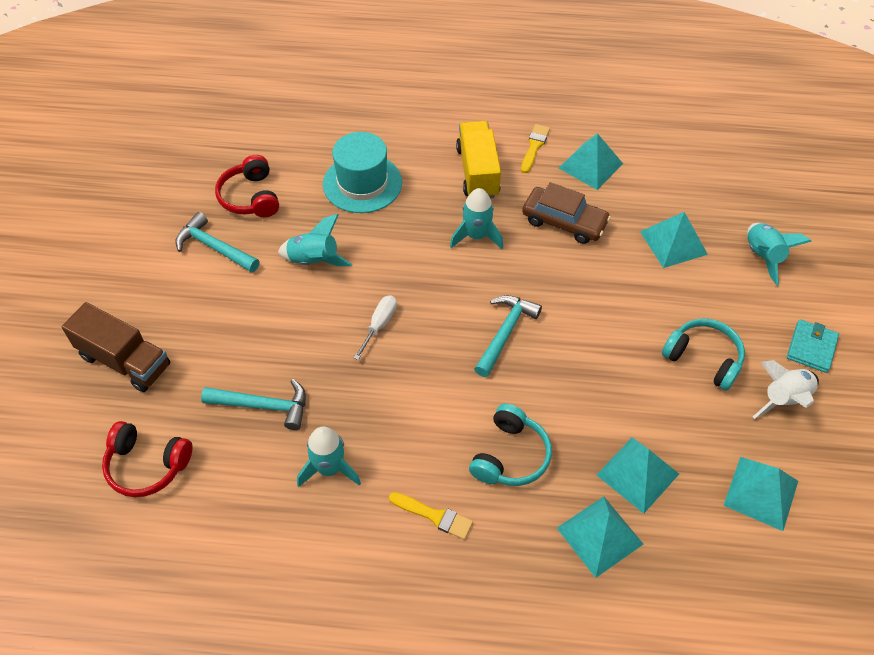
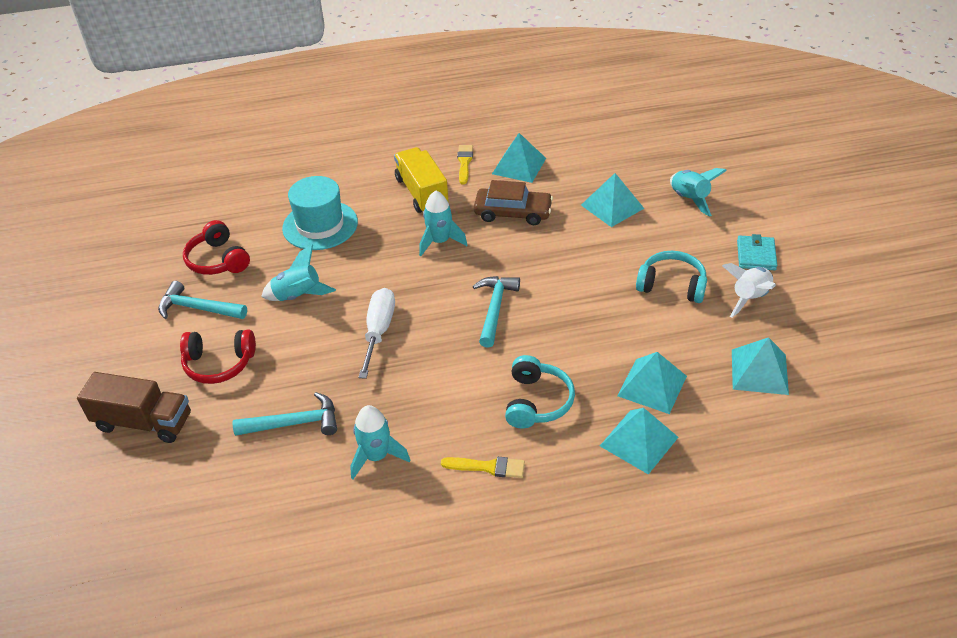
camera: 15 degrees left, 10 degrees down
(147, 465) = (198, 502): red headphones -> red headphones (219, 364)
(379, 325) = (379, 331): white screwdriver -> white screwdriver, size x1.53

